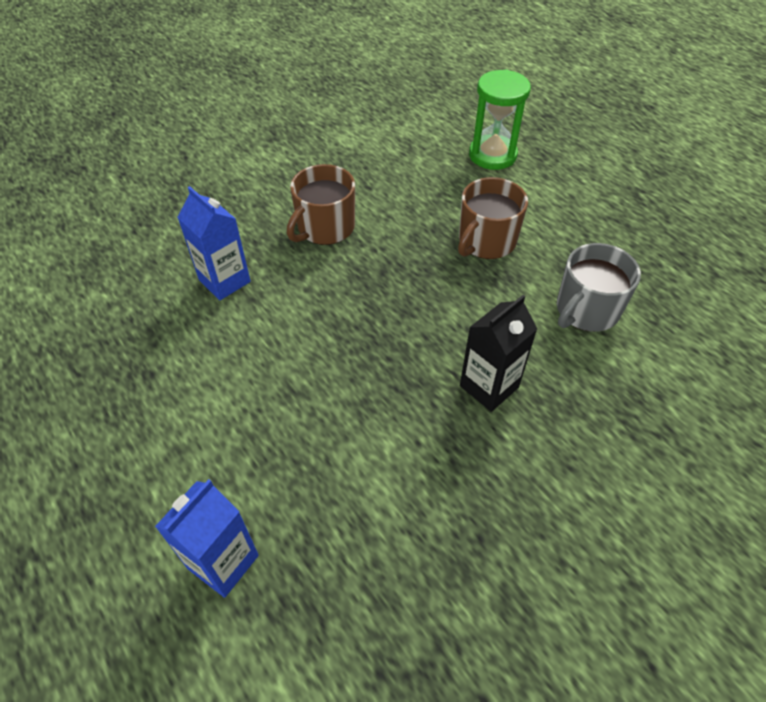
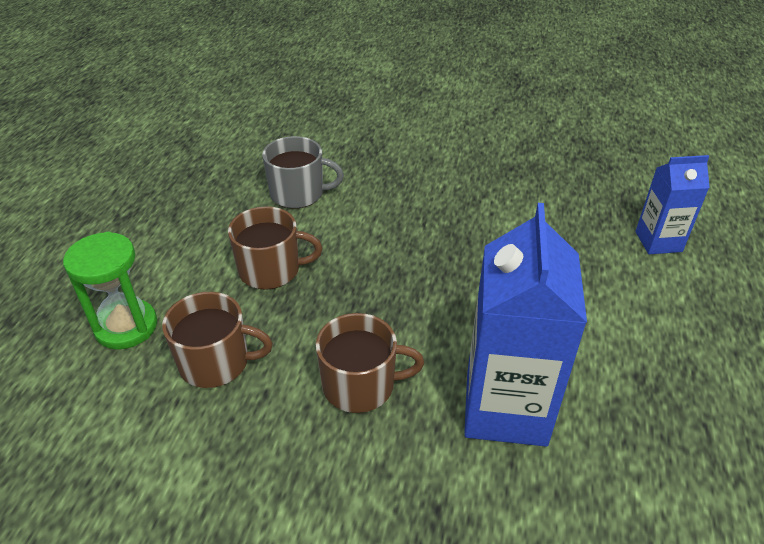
camera: 130 degrees left, 10 degrees down
(224, 281) = (505, 408): blue carton -> blue carton, size x1.77
(417, 178) = (216, 362): none -> brown mug
(489, 386) = (415, 205): black carton -> none

